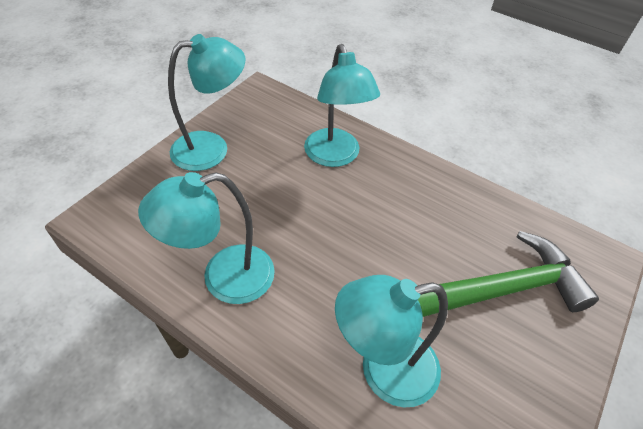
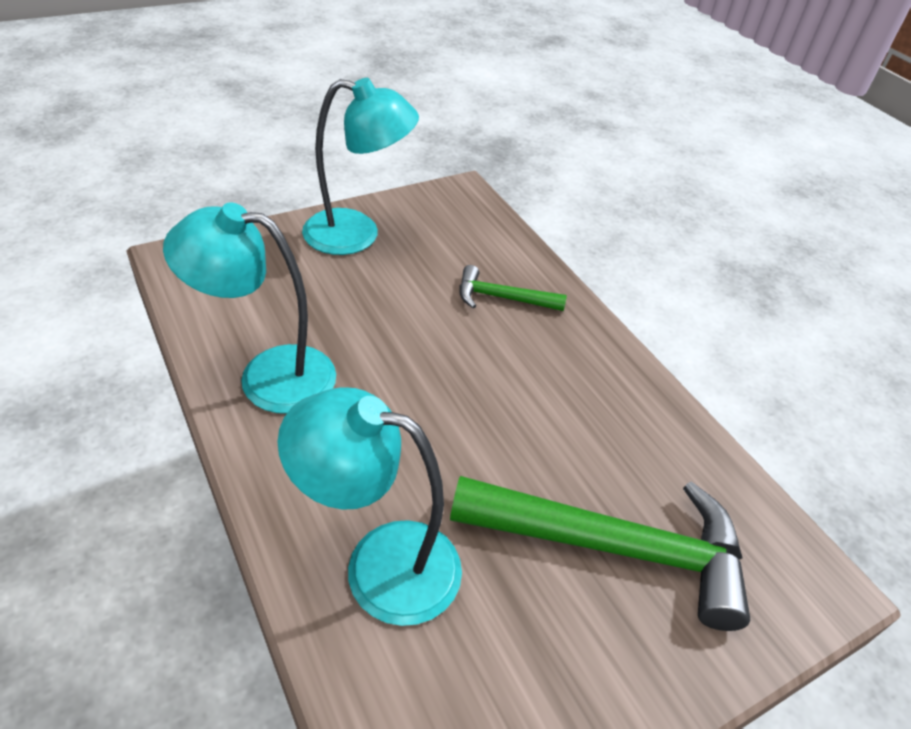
camera: 25 degrees right, 5 degrees down
(335, 156) = (502, 298): turquoise lamp -> green hammer

